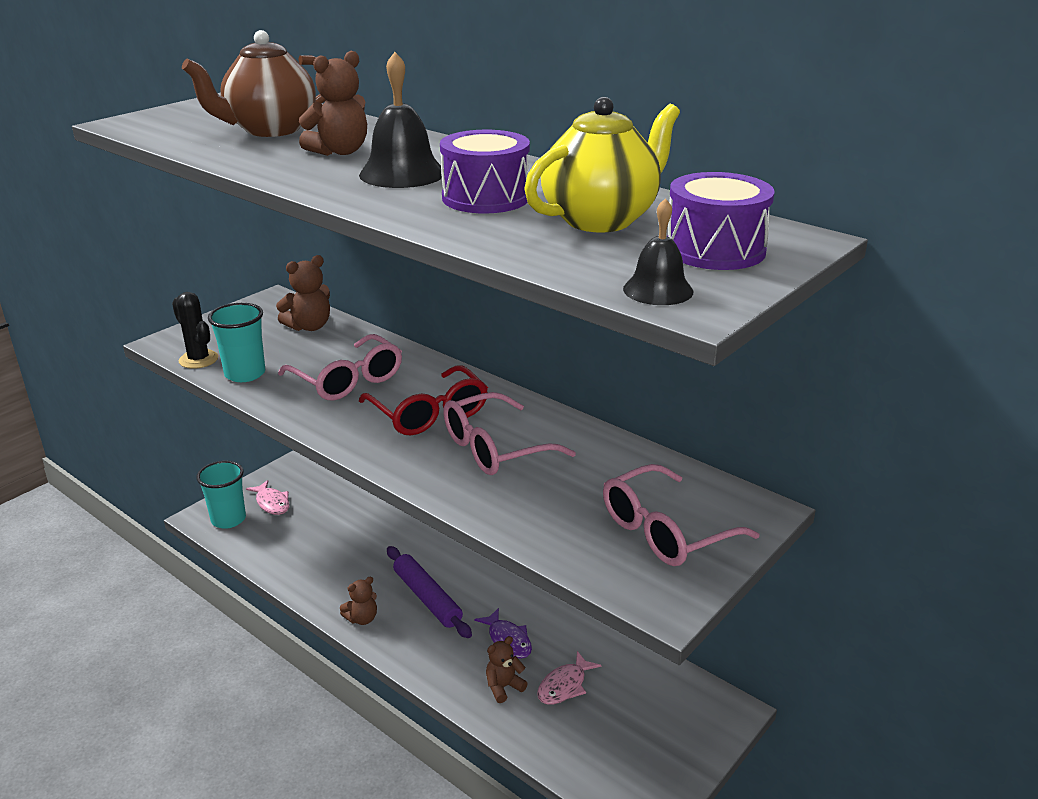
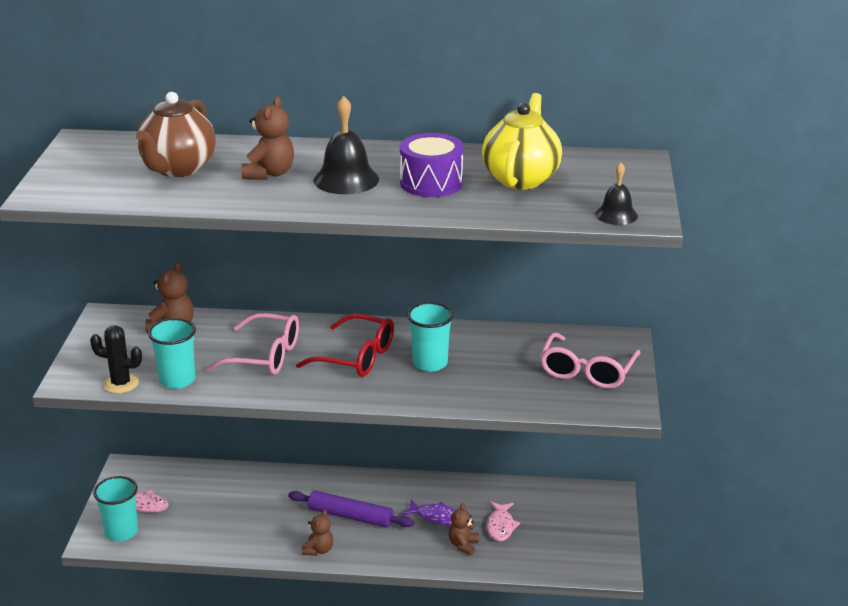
camera: 35 degrees left, 0 degrees up
(494, 448) = (430, 363): pink glasses -> turquoise cup
(715, 250) = (608, 181): purple drum -> none

